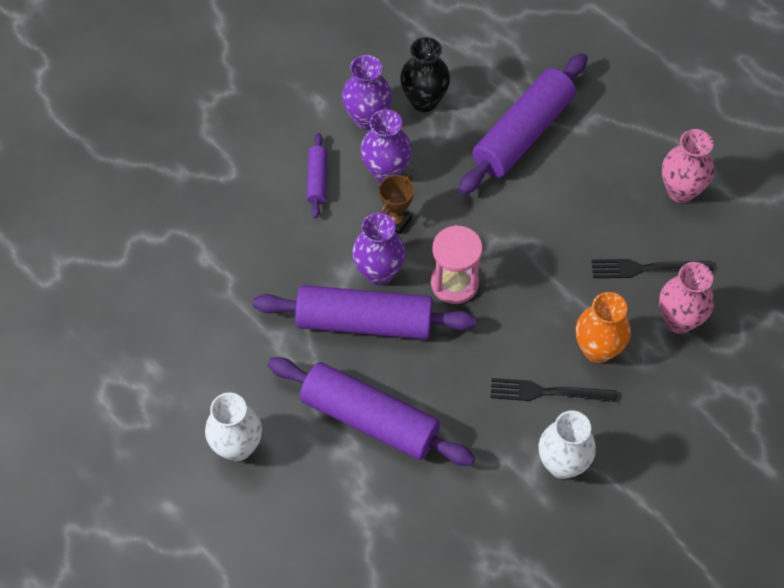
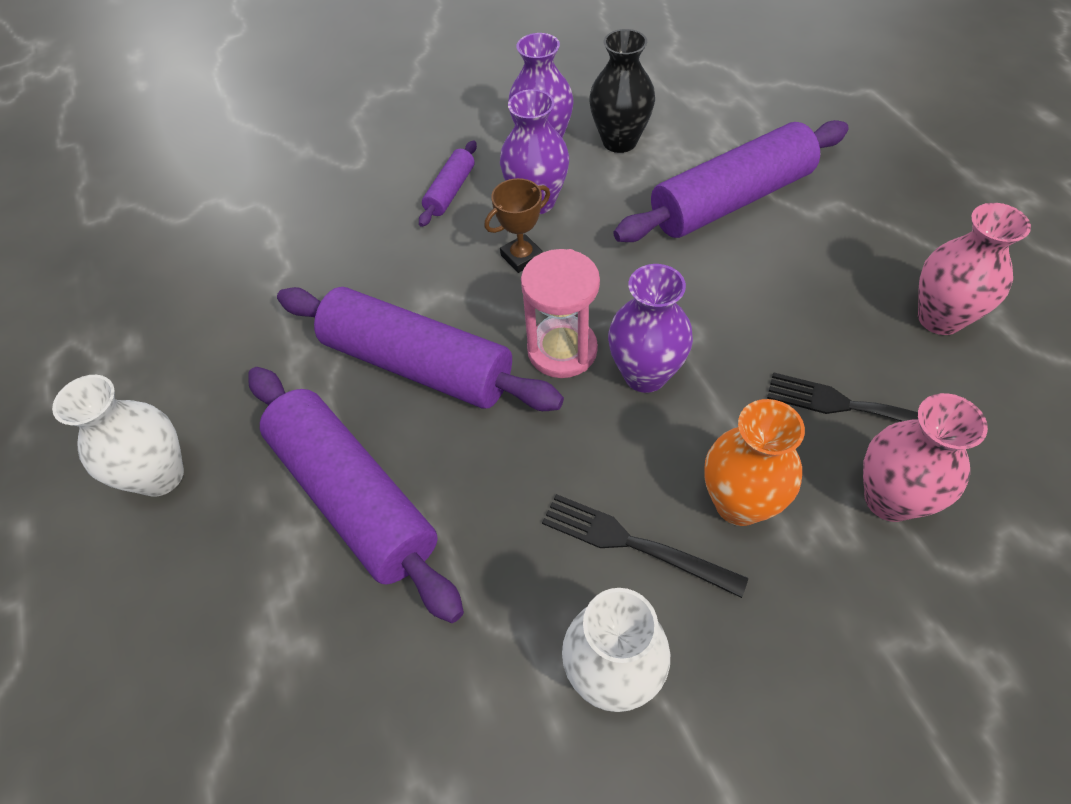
camera: 25 degrees right, 5 degrees down
(379, 272) = (469, 310): purple vase -> purple vase (645, 374)

